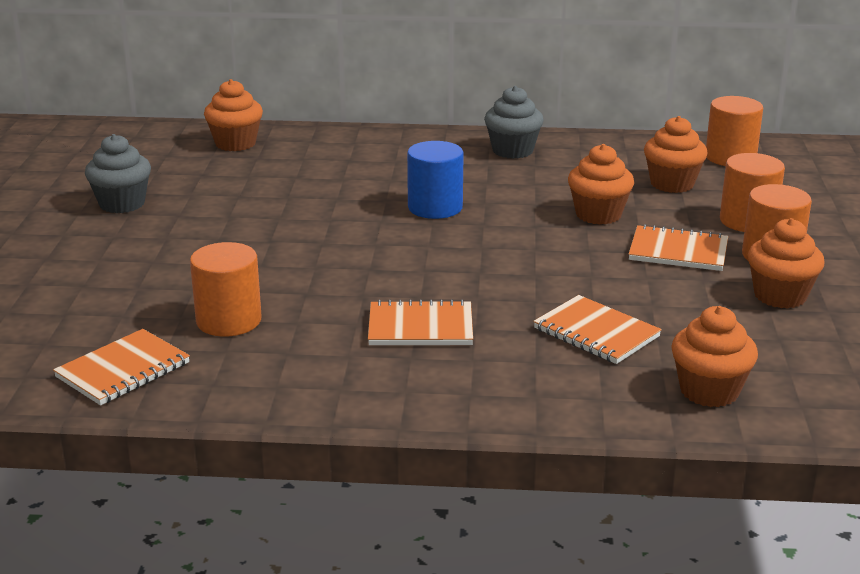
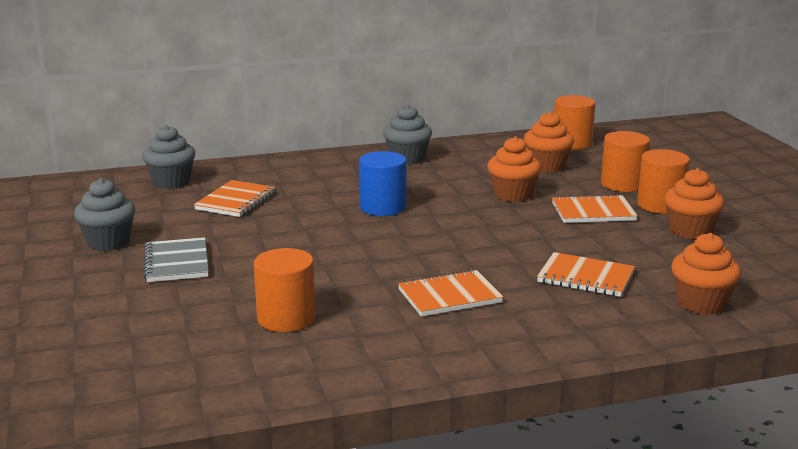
camera: 20 degrees left, 5 degrees down
(123, 370) = (226, 374): orange notebook -> orange notebook (235, 201)
(170, 238) = (177, 263): none -> grey notebook
(235, 143) = (171, 182): orange cupcake -> grey cupcake

